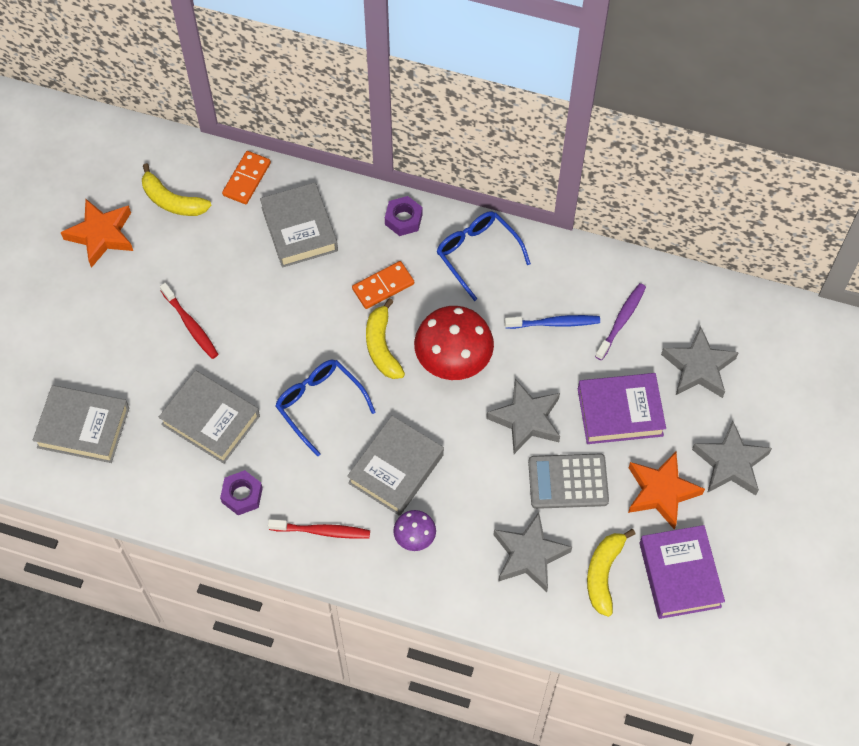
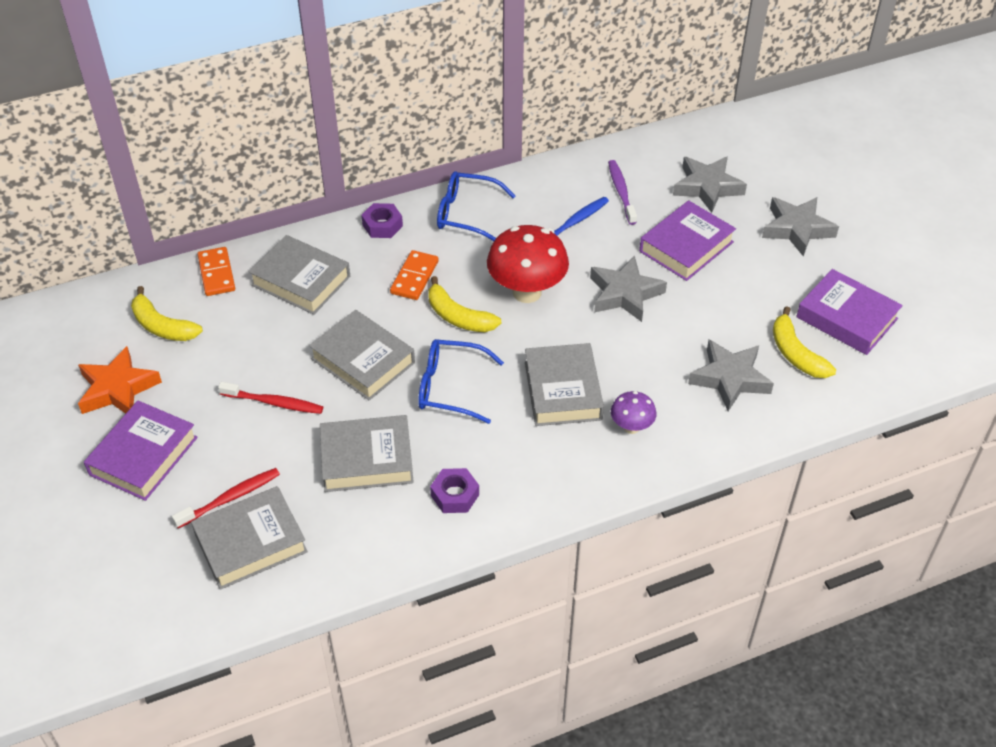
camera: 40 degrees left, 15 degrees down
(74, 305) = (143, 456): none -> purple book
(172, 201) = (162, 326): yellow banana -> yellow banana turned 45 degrees clockwise
(280, 334) = (363, 361): none -> grey book
(322, 531) = (552, 474): red toothbrush -> red toothbrush (230, 498)
(568, 481) = (701, 313): grey calculator -> none
(661, 492) = (772, 276): orange star -> none

